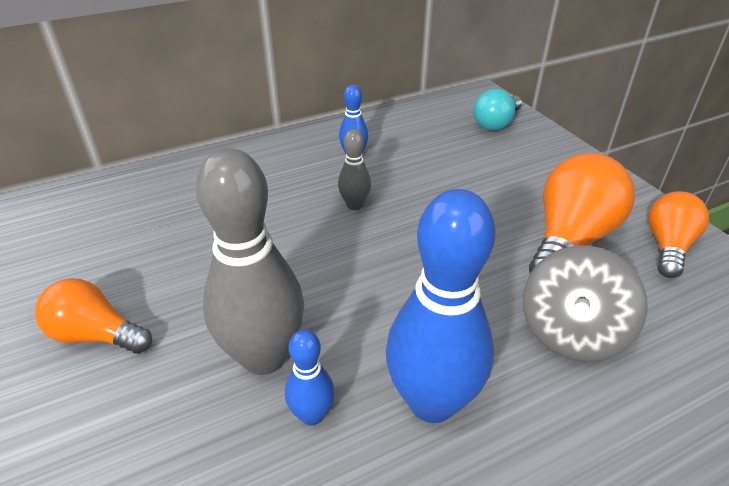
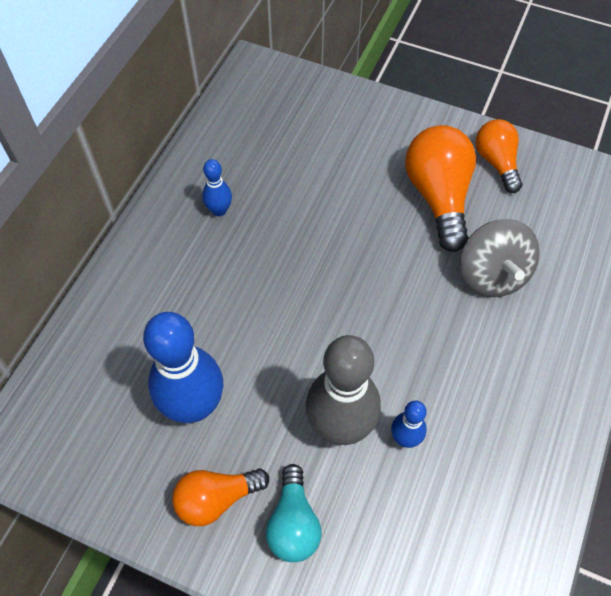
camera: 40 degrees left, 20 degrees up
(354, 205) = (271, 262): grey bowling pin -> none
(432, 402) = (458, 379): blue bowling pin -> blue bowling pin (194, 406)
(496, 123) = (296, 99): turquoise light bulb -> turquoise light bulb (293, 523)

